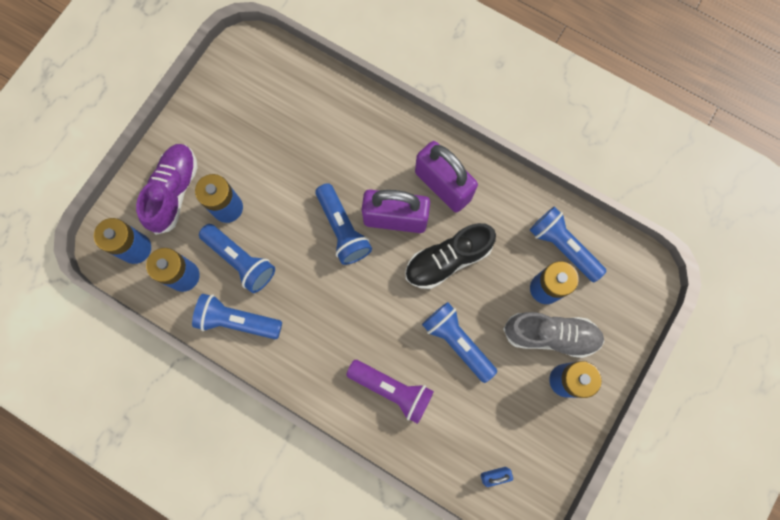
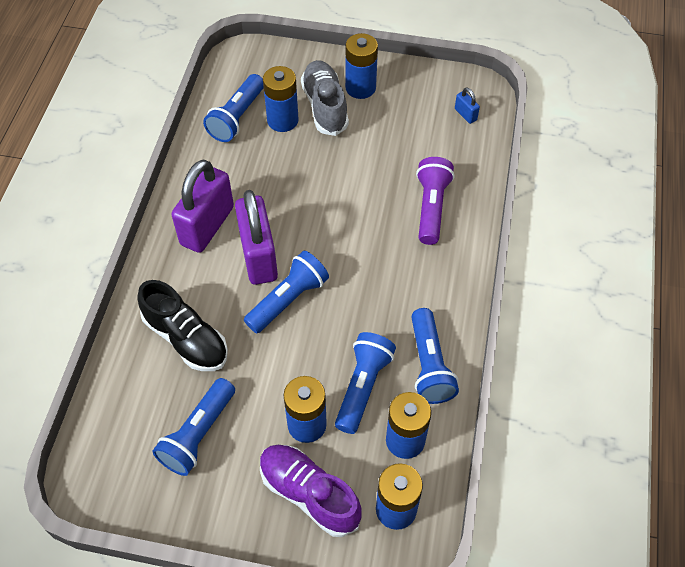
camera: 110 degrees left, 20 degrees down
(174, 192) = (309, 494): purple shoe -> purple shoe turned 45 degrees clockwise
(447, 260) = (285, 200): black shoe -> black shoe (186, 338)
(457, 342) = (362, 171): blue flashlight -> blue flashlight (198, 434)

